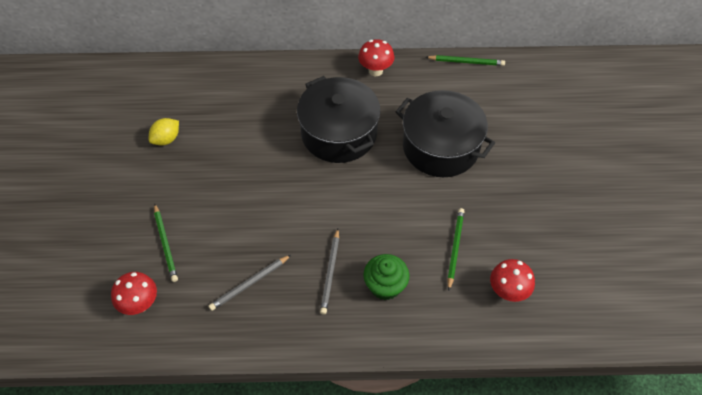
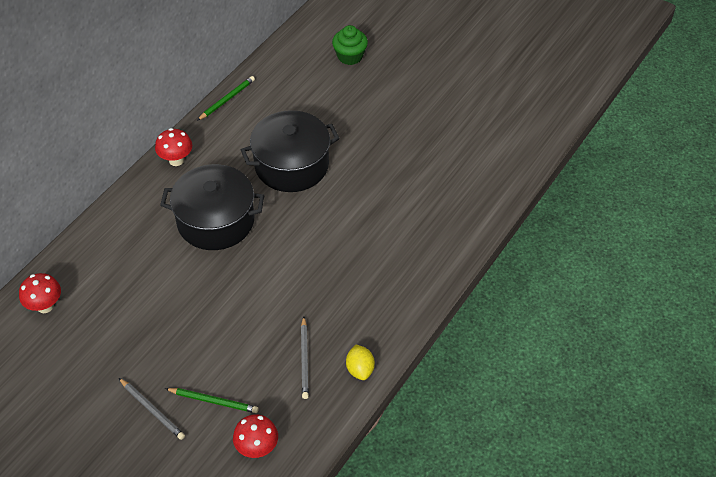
camera: 55 degrees left, 5 degrees down
(166, 139) = (100, 347): yellow lemon -> yellow lemon (360, 369)
(330, 272) = (341, 300): grey pencil -> grey pencil (152, 410)
(385, 286) = (381, 272): green cupcake -> green cupcake (350, 56)
(455, 248) = (386, 211): green pencil -> none
(507, 291) = (446, 203): red mushroom -> red mushroom (45, 306)

